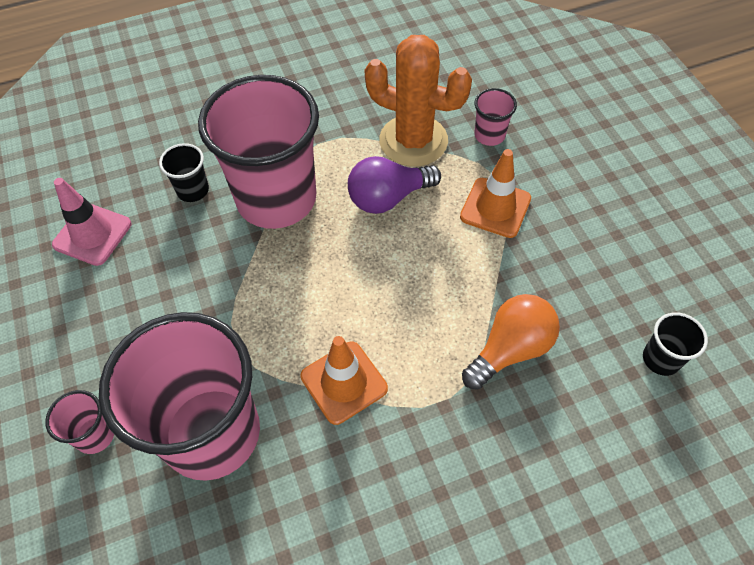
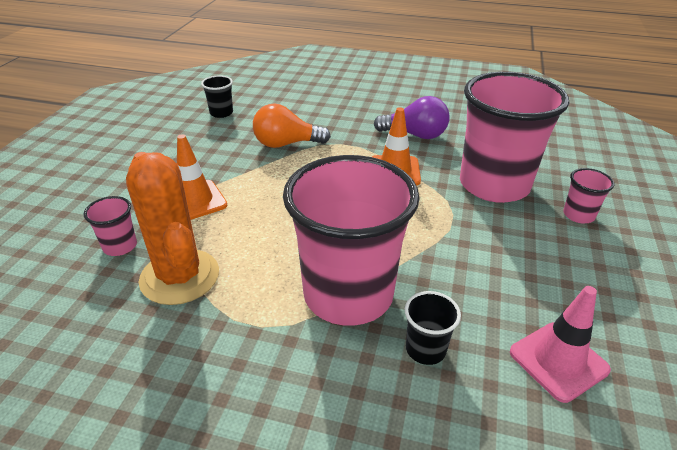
camera: 145 degrees left, 20 degrees down
(388, 198) = (257, 245): purple light bulb -> purple light bulb (415, 135)

